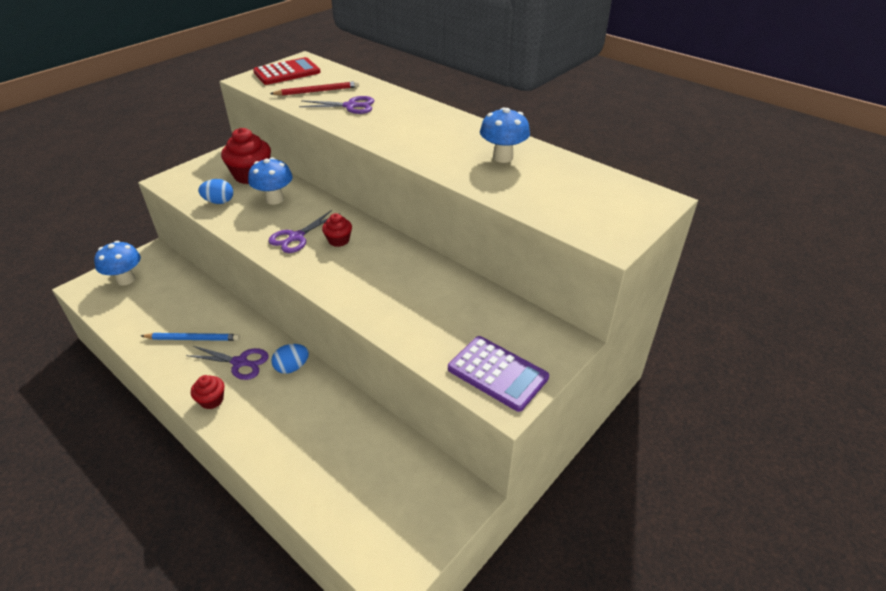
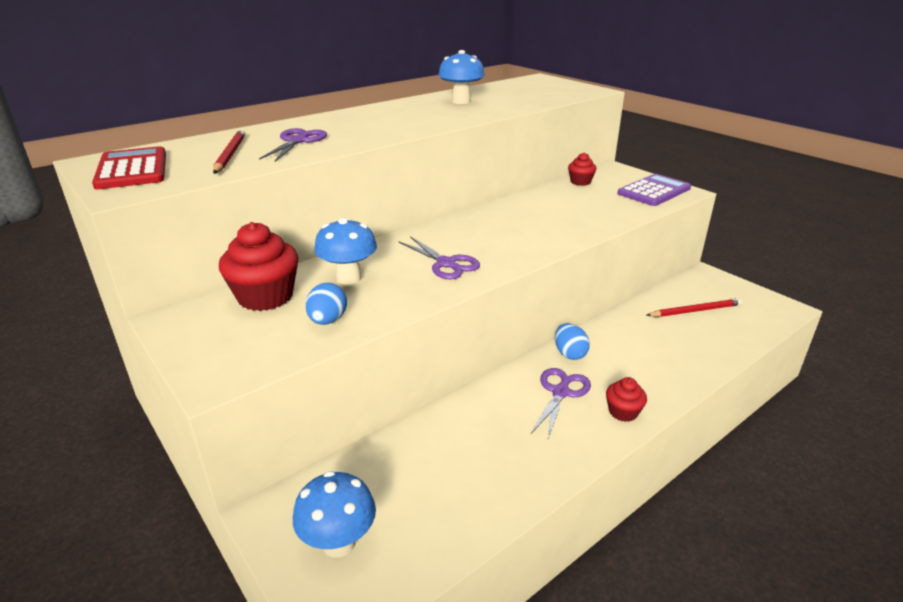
camera: 80 degrees left, 10 degrees down
(193, 338) = (512, 437): blue pencil -> none
(338, 240) = (461, 240): red cupcake -> red cupcake (580, 182)
(374, 473) = (695, 310): none -> red pencil

